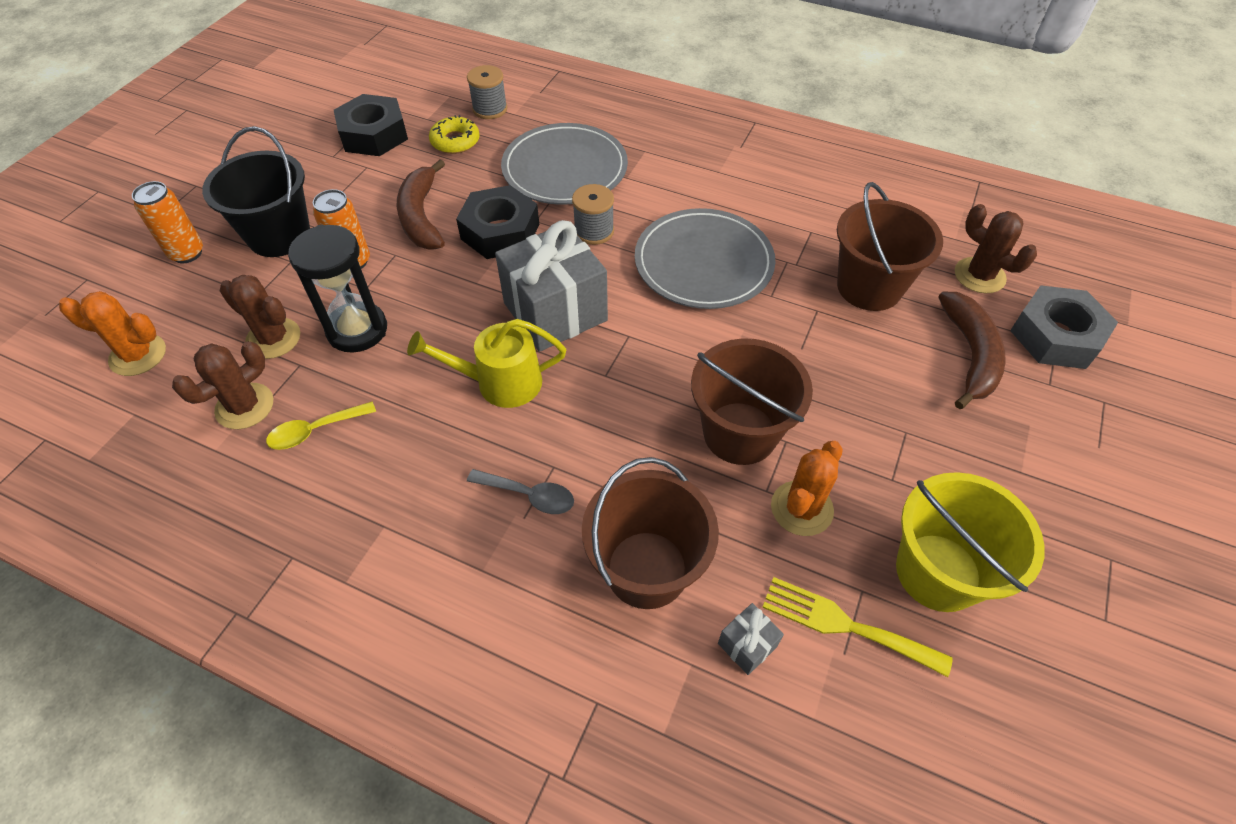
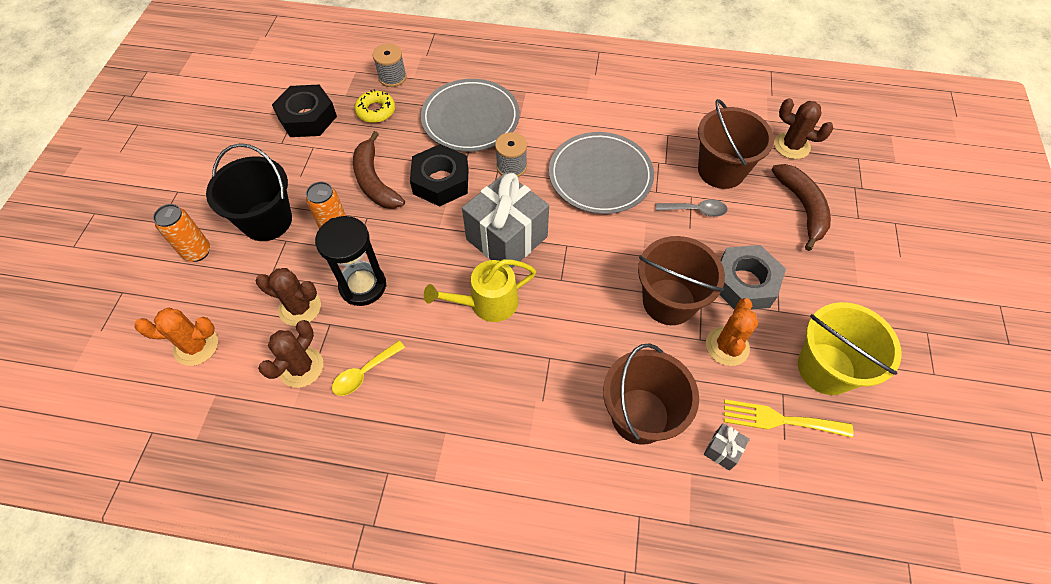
camera: 15 degrees left, 5 degrees up
(529, 495) = (540, 383): grey spoon -> grey spoon (695, 210)
(1056, 336) = (853, 181): grey nut -> grey nut (744, 283)

